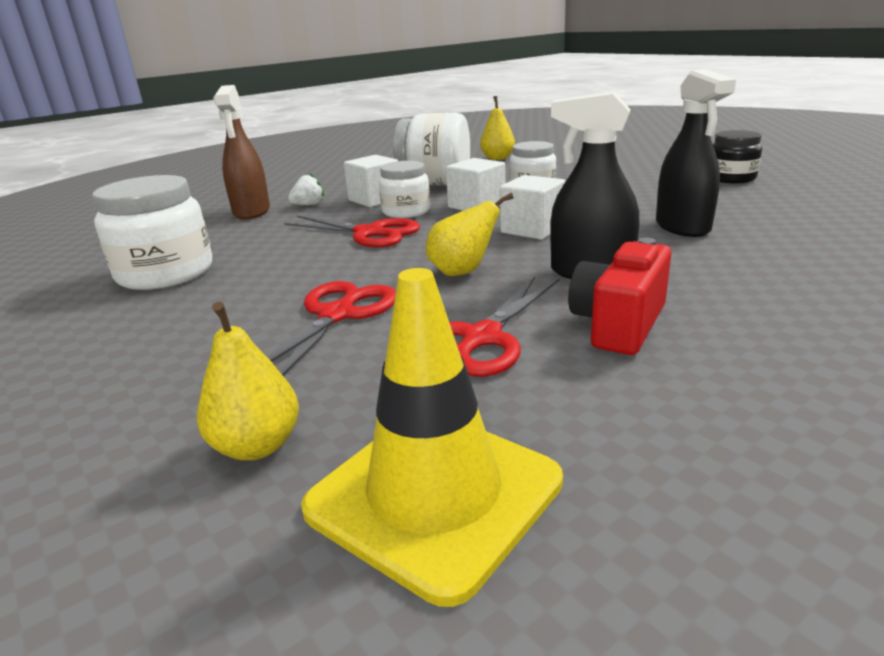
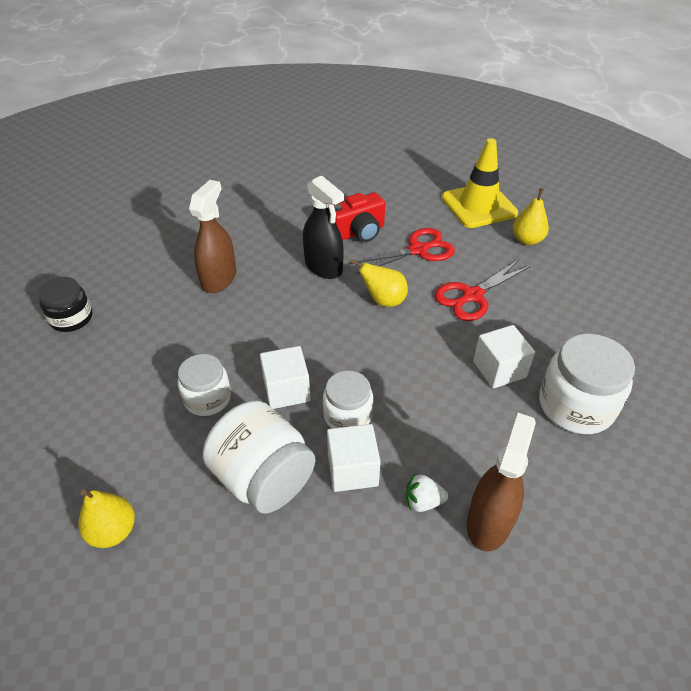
camera: 150 degrees left, 20 degrees up
(369, 233) = (403, 388): red scissors -> none
(532, 229) = (296, 326): white cube -> white cube (499, 369)
(682, 227) = (219, 279): black spray bottle -> brown spray bottle

